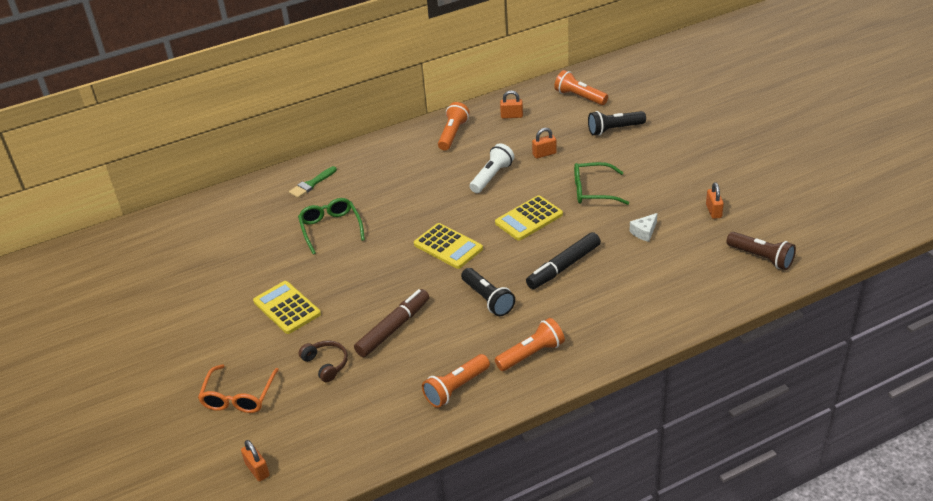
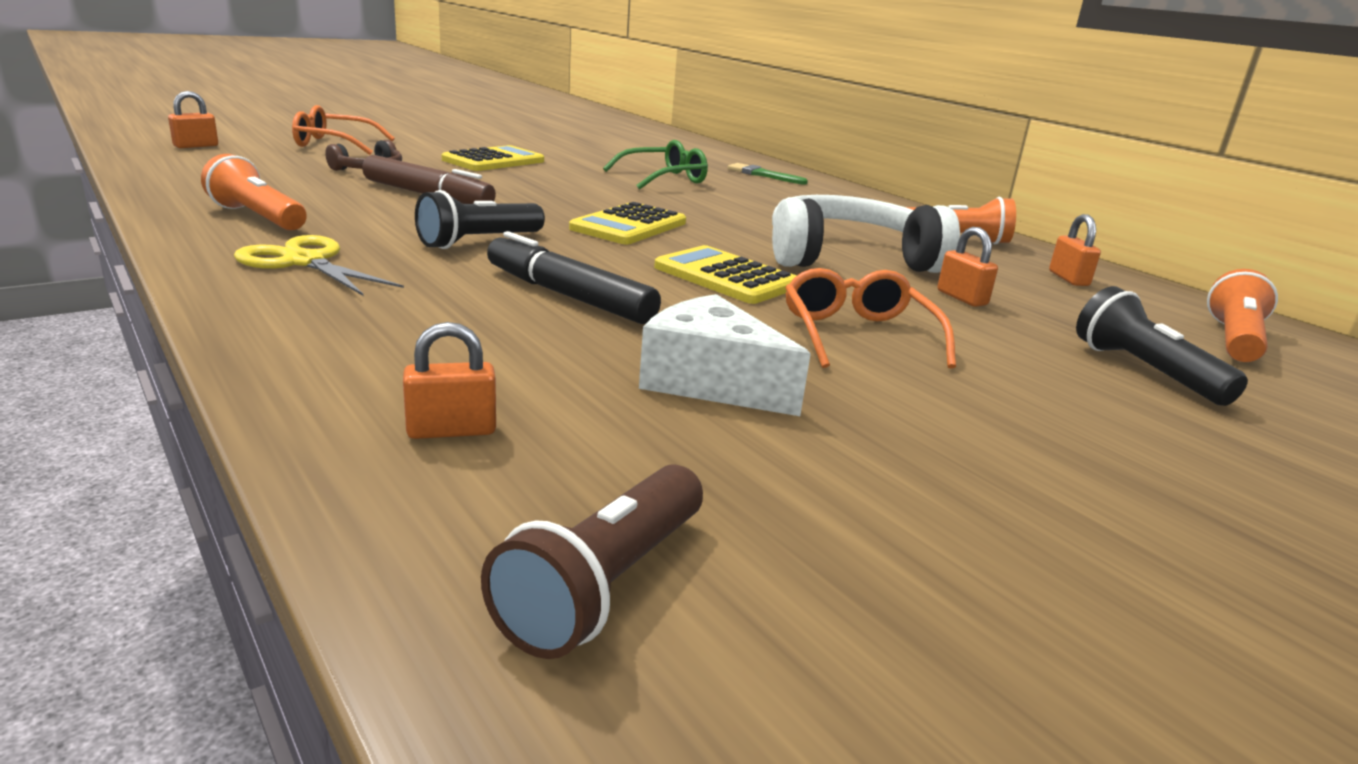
camera: 75 degrees right, 15 degrees down
(492, 176) = (848, 258): white flashlight -> white headphones
(531, 354) = (304, 261): orange flashlight -> yellow scissors
(593, 191) = (857, 335): green glasses -> orange glasses
(644, 232) = (711, 382): white cheese -> white cheese, size x1.79
(713, 211) = (857, 498): orange padlock -> orange padlock (451, 430)

